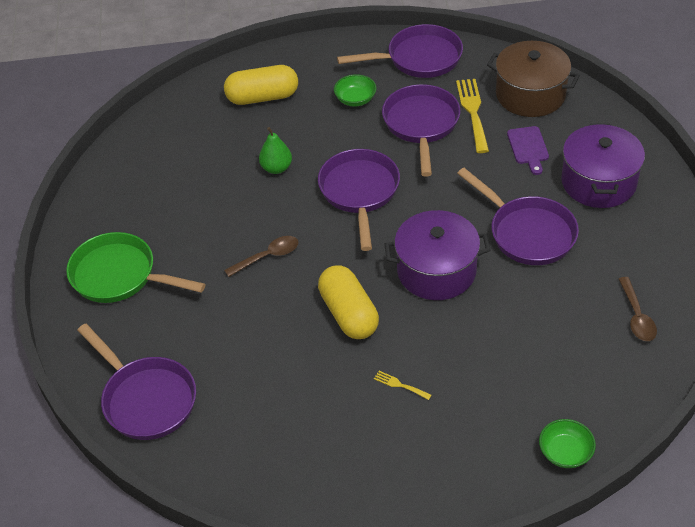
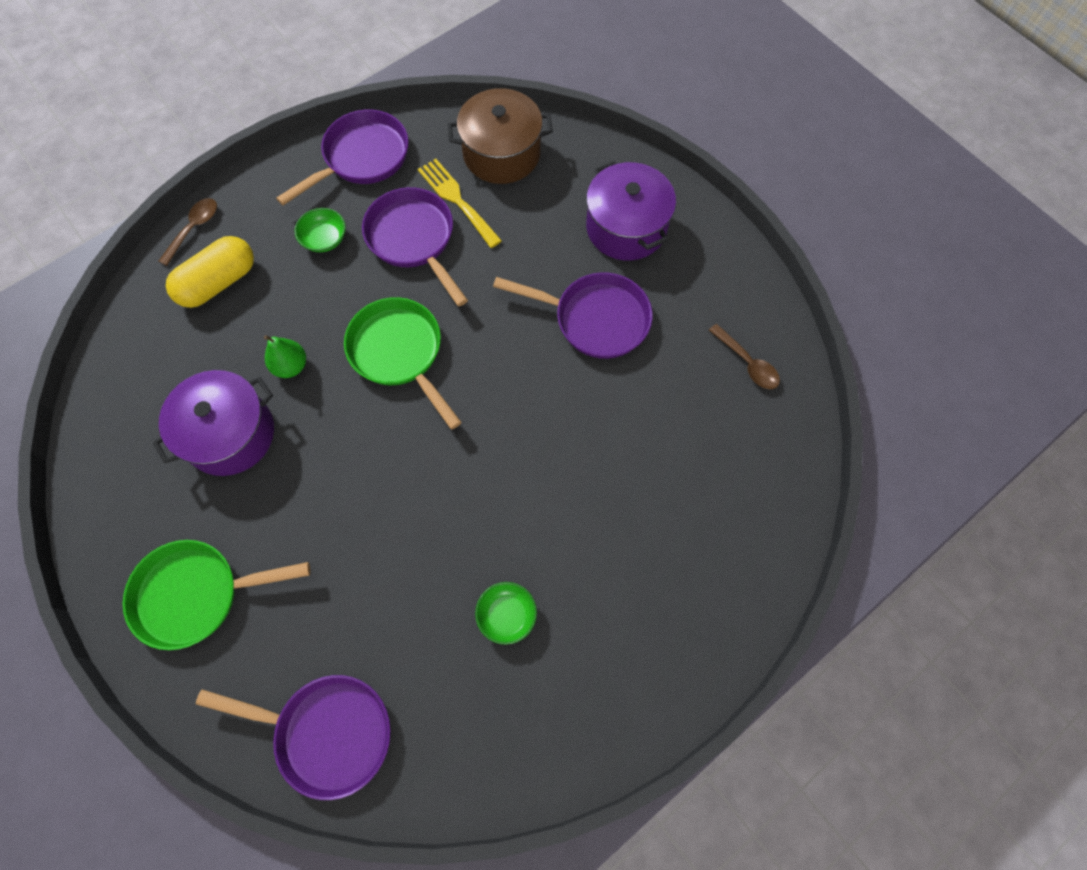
camera: 35 degrees left, 20 degrees up
(268, 256) = (350, 482): brown spoon -> brown spoon (194, 229)
(349, 314) = (478, 506): yellow capsule -> none
(359, 192) = (399, 353): purple pan -> green pan
(400, 385) = (579, 562): yellow fork -> none
(436, 271) = (534, 408): purple pot -> purple pot (230, 434)
(528, 148) = (537, 218): purple cutting board -> none
(565, 452) = (773, 548): green bowl -> green bowl (507, 615)

